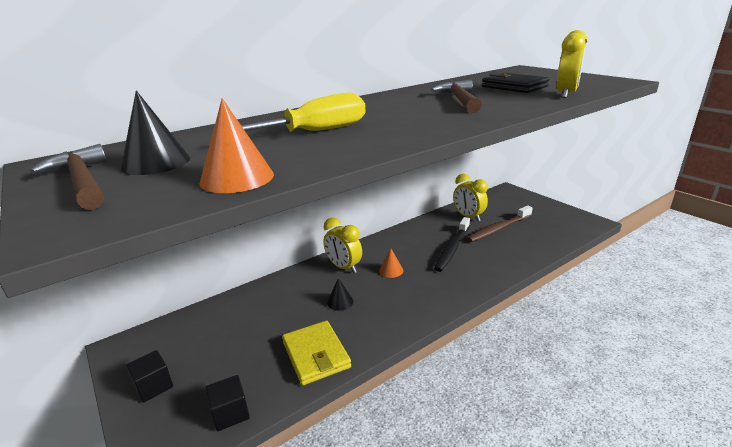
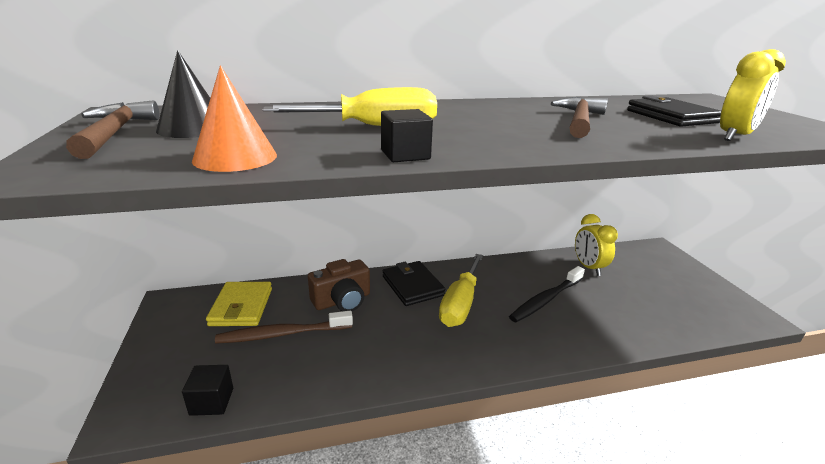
camera: 20 degrees right, 0 degrees up
(154, 386) = (170, 348): black cube -> black cube (405, 155)
(291, 296) = (342, 301): none -> brown camera
(316, 355) = (326, 371): yellow wallet -> yellow wallet (241, 307)
(340, 302) = (385, 322): black cone -> none
(344, 267) = (412, 286): yellow clock -> black wallet
(391, 270) = (460, 304): orange cone -> yellow screwdriver
(499, 229) = (619, 292): brown toothbrush -> brown toothbrush (283, 334)

